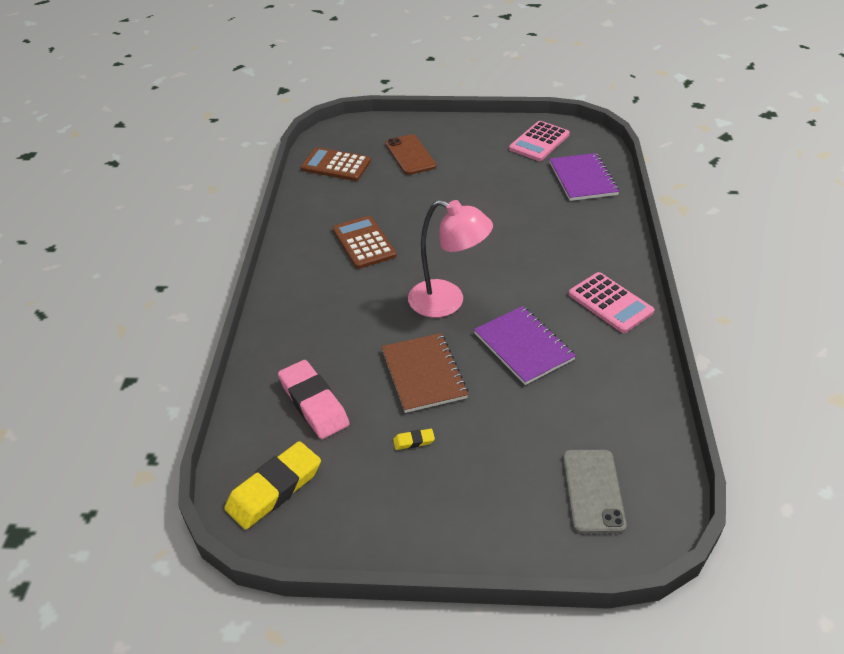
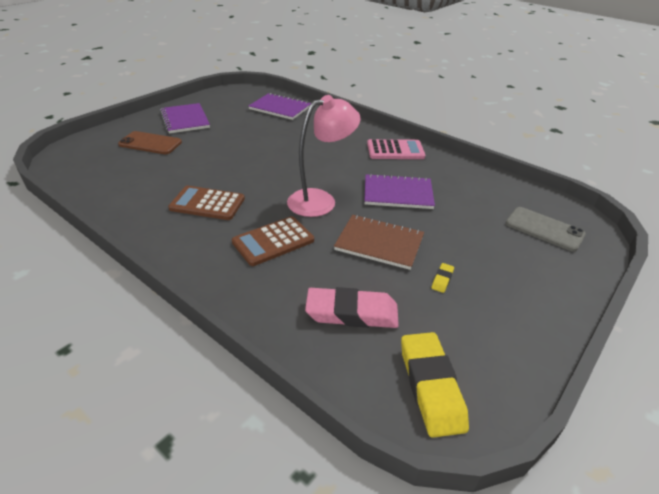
camera: 55 degrees left, 5 degrees down
(336, 165) = (99, 174): brown calculator -> brown calculator (273, 241)
(474, 143) = (185, 120): none -> purple notebook
(539, 142) = (224, 103): pink calculator -> none

